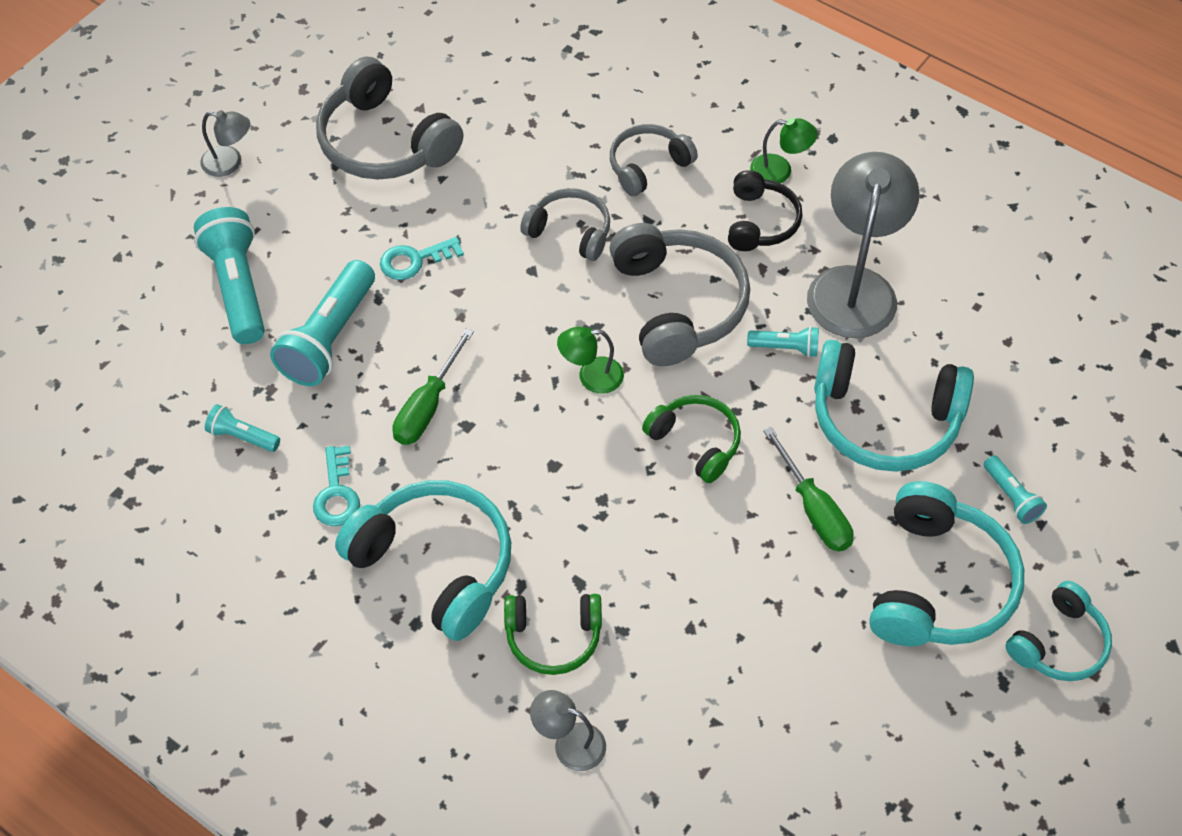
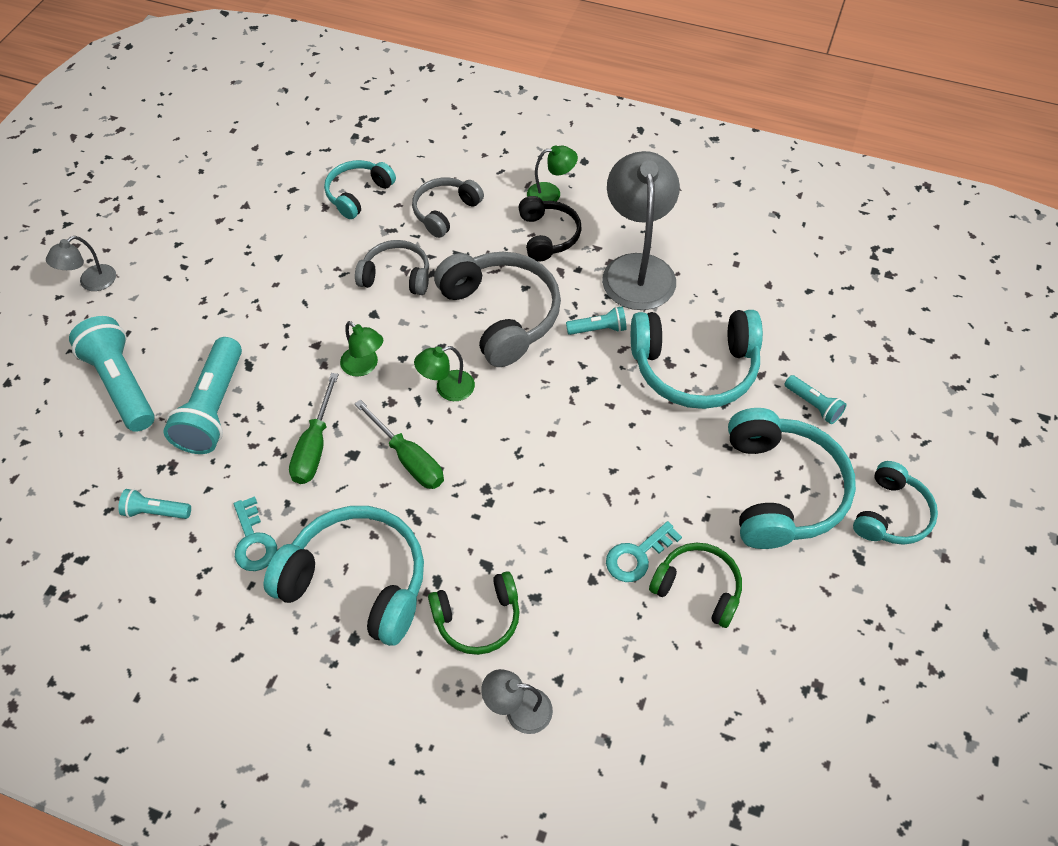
camera: 15 degrees left, 0 degrees up
(230, 163) = (91, 282): grey lamp -> grey lamp turned 135 degrees clockwise
(385, 142) = (222, 238): grey headphones -> none
(414, 260) = (272, 327): turquoise key -> turquoise key (637, 556)
(506, 329) = (364, 366): none -> green lamp
(553, 122) = (358, 194): none -> turquoise headphones
(695, 442) = (549, 422): green headphones -> green headphones (697, 588)
(813, 509) = (662, 453): green screwdriver -> green screwdriver (409, 458)

